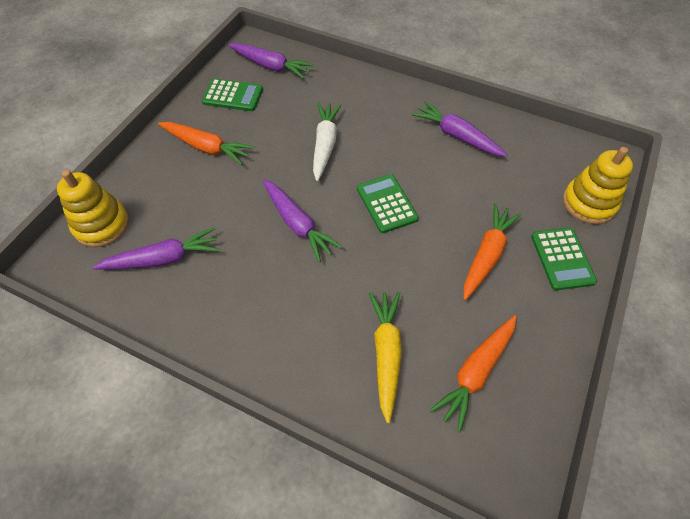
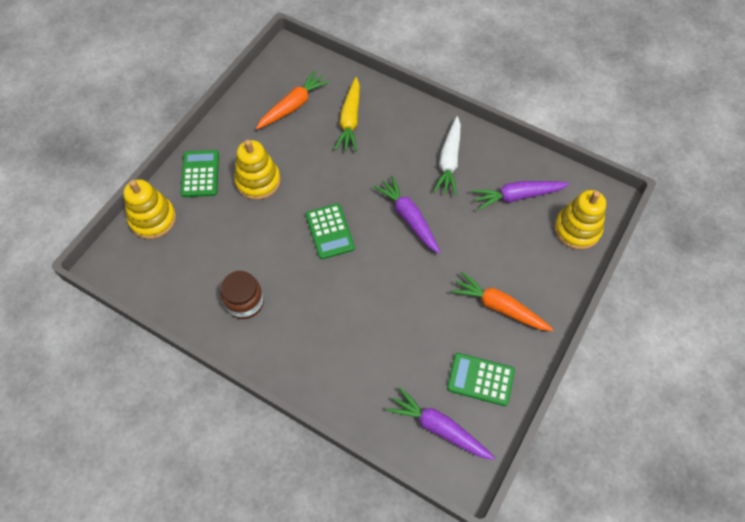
camera: 175 degrees left, 5 degrees up
(325, 144) = (380, 301): white carrot -> white carrot (449, 161)
(457, 136) = (245, 302): purple carrot -> brown jar
(487, 255) = (258, 181): orange carrot -> yellow stacking toy

